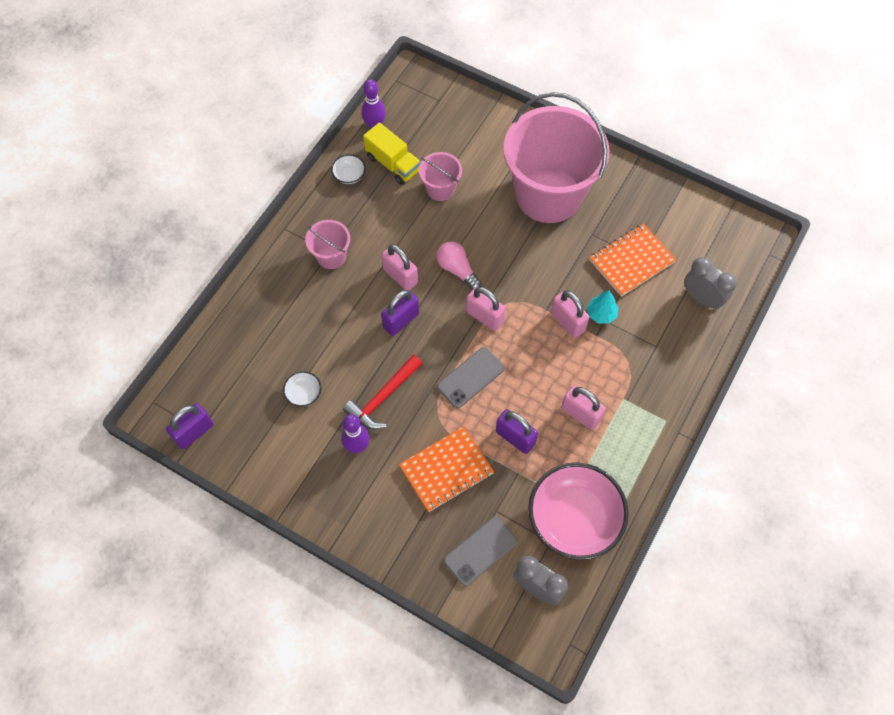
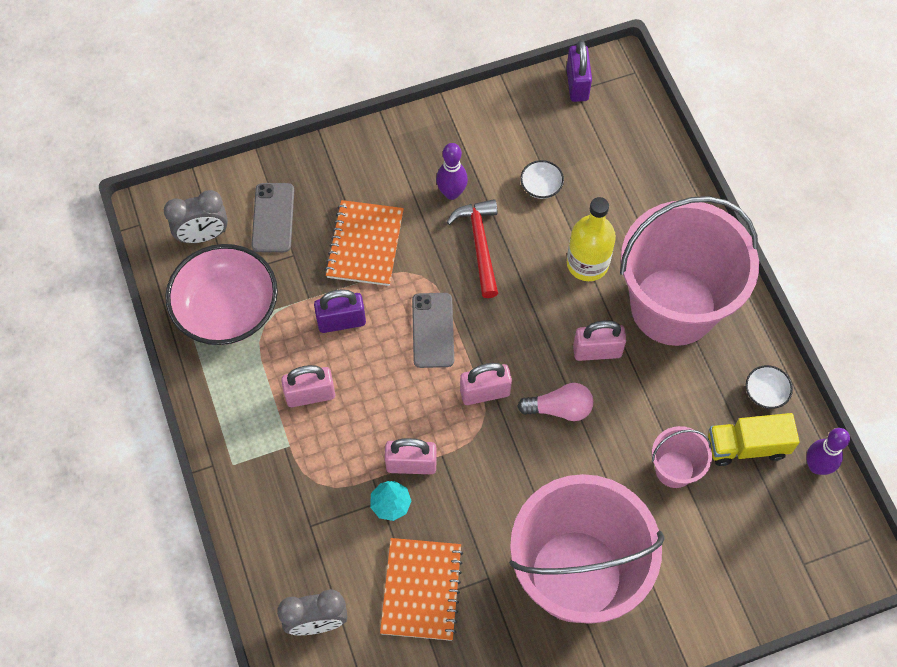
camera: 130 degrees right, 0 degrees up
(331, 256) = (673, 306): pink bucket -> pink bucket, size x2.33
(341, 323) = (587, 263): none -> yellow bottle
(401, 320) = (546, 316): purple padlock -> none

